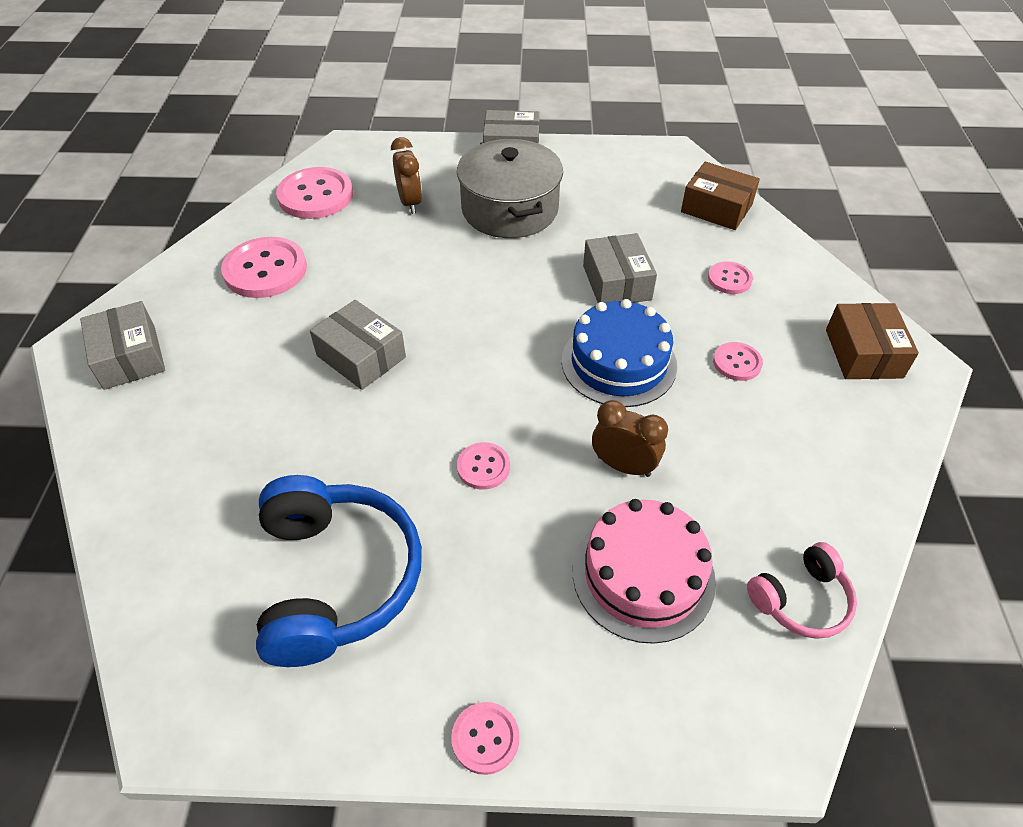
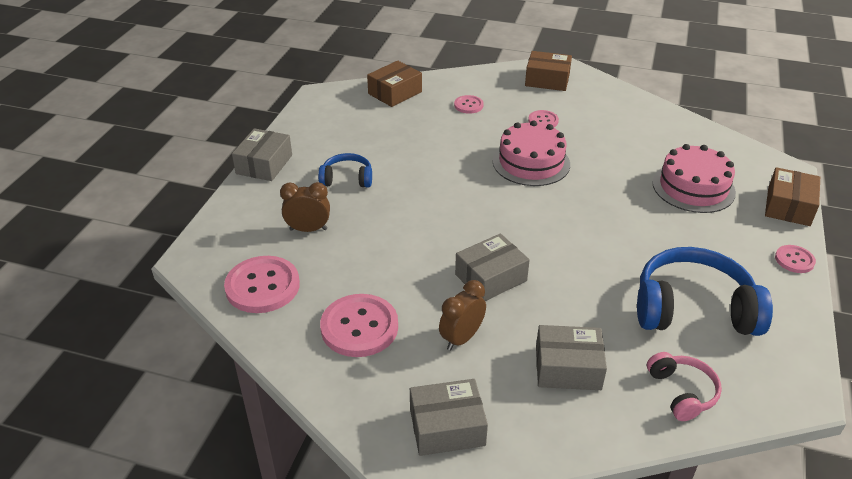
camera: 75 degrees left, 10 degrees down
(483, 467) = (609, 233): pink button -> none
(509, 209) = (347, 179): grey pot -> blue headphones
(616, 282) = (454, 148): grey box -> grey box (568, 368)
(618, 362) = (531, 162): blue cake -> pink cake
(623, 466) = (616, 178): brown clock -> brown clock (461, 338)
(647, 739) = (788, 206): none -> brown box
(801, 600) = (709, 143): pink headphones -> pink headphones (682, 392)

